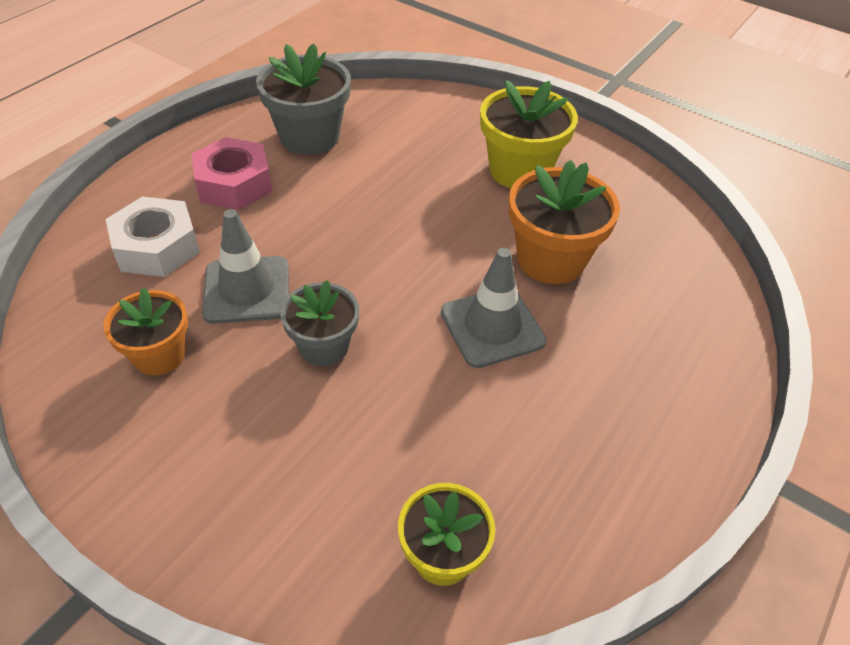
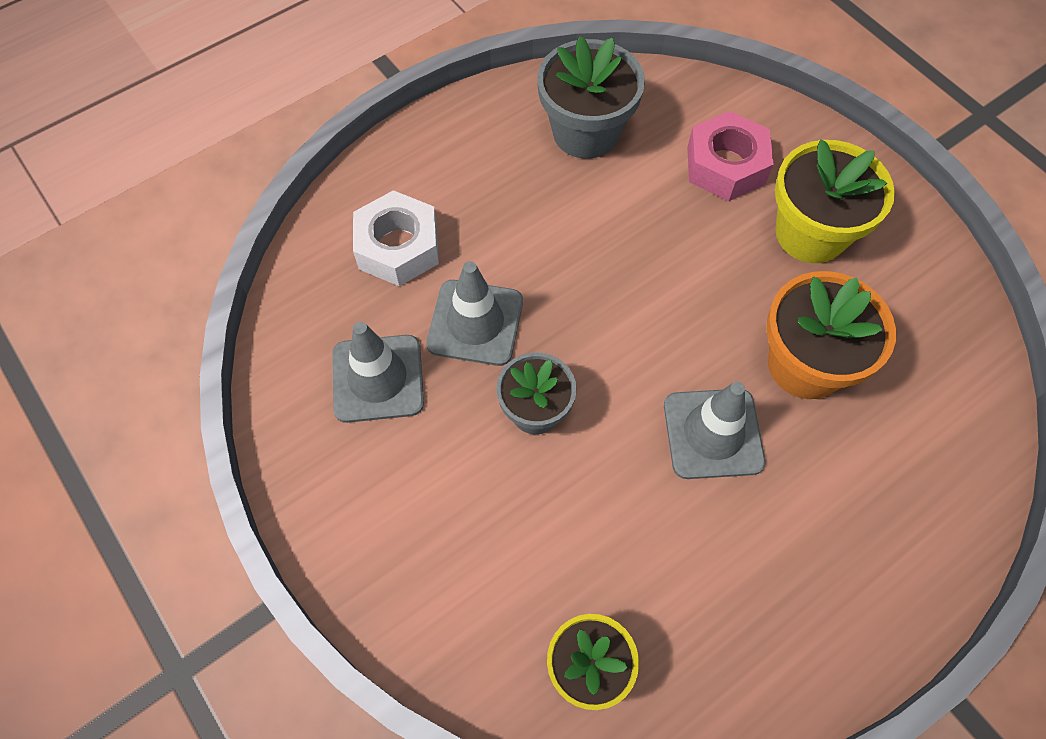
camera: 20 degrees right, 15 degrees up
(159, 355) = (378, 378): orange flower pot -> grey traffic cone
(234, 184) = (491, 181): pink nut -> pink nut (726, 165)

